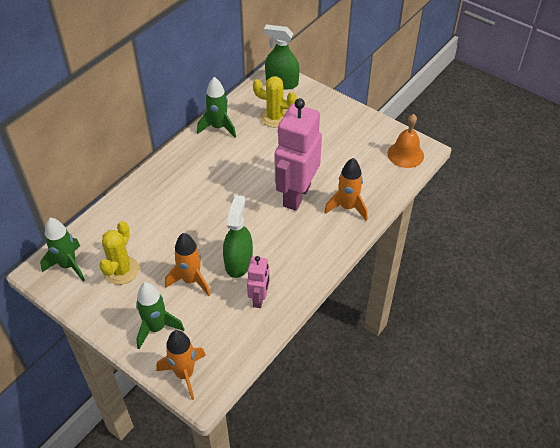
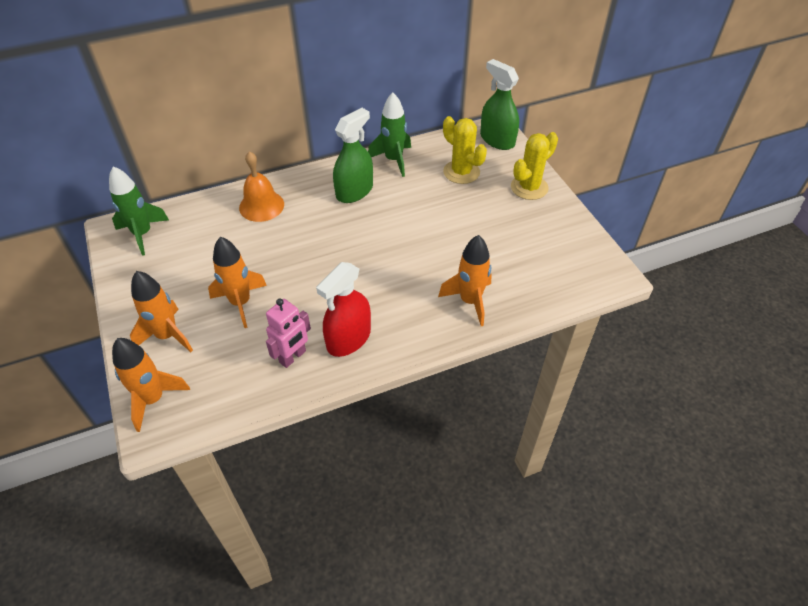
camera: 30 degrees right, 0 degrees up
(121, 270) = (184, 261): yellow cactus -> yellow cactus (529, 187)
(156, 328) = (167, 335): green rocket -> orange rocket
(238, 262) = (303, 306): green spray bottle -> green spray bottle (354, 191)
(287, 269) = (349, 338): none -> red spray bottle
(296, 195) = (421, 263): pink robot -> none
(405, 154) = (586, 271): orange bell -> orange bell (261, 206)

